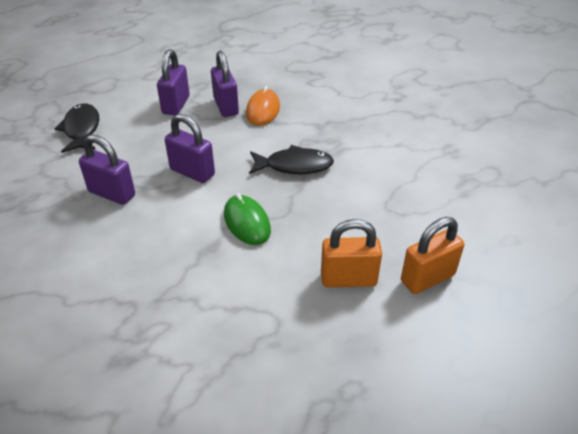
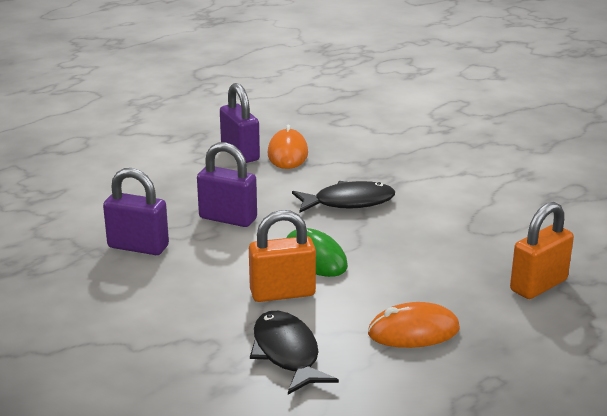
camera: 10 degrees left, 15 degrees down
(81, 129) = (67, 190): black fish -> black fish (287, 353)
(176, 105) = (176, 157): purple padlock -> none
(302, 317) = (413, 331): none -> orange mouse
(348, 279) = (452, 295): orange padlock -> orange padlock (282, 293)

